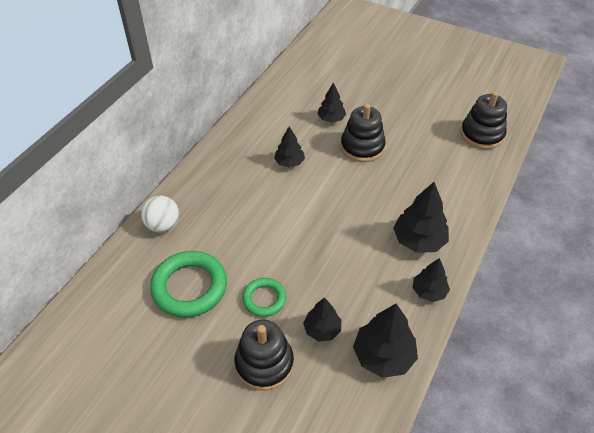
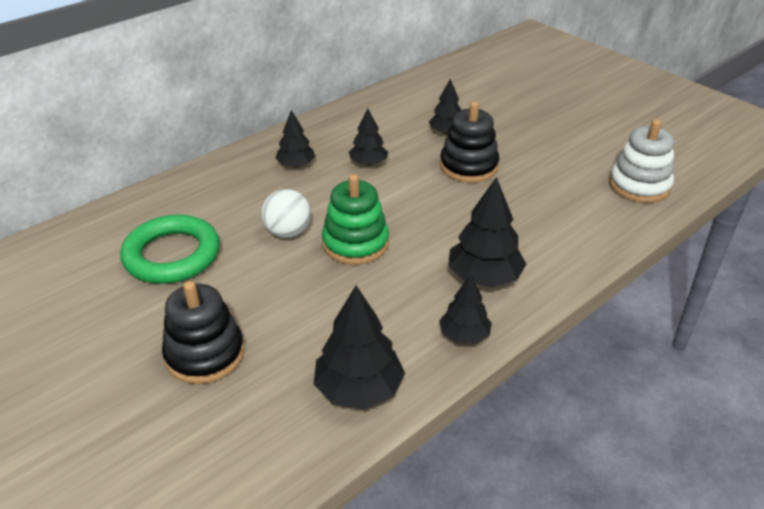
camera: 20 degrees right, 10 degrees down
(163, 225) = (184, 191): white ball -> white ball (288, 232)
(264, 299) = (249, 289): green ring -> none
(318, 237) = (355, 243): none -> green stacking toy
(322, 329) = (298, 339): black tree -> black tree (296, 165)
(482, 134) = (639, 185): black stacking toy -> white stacking toy

